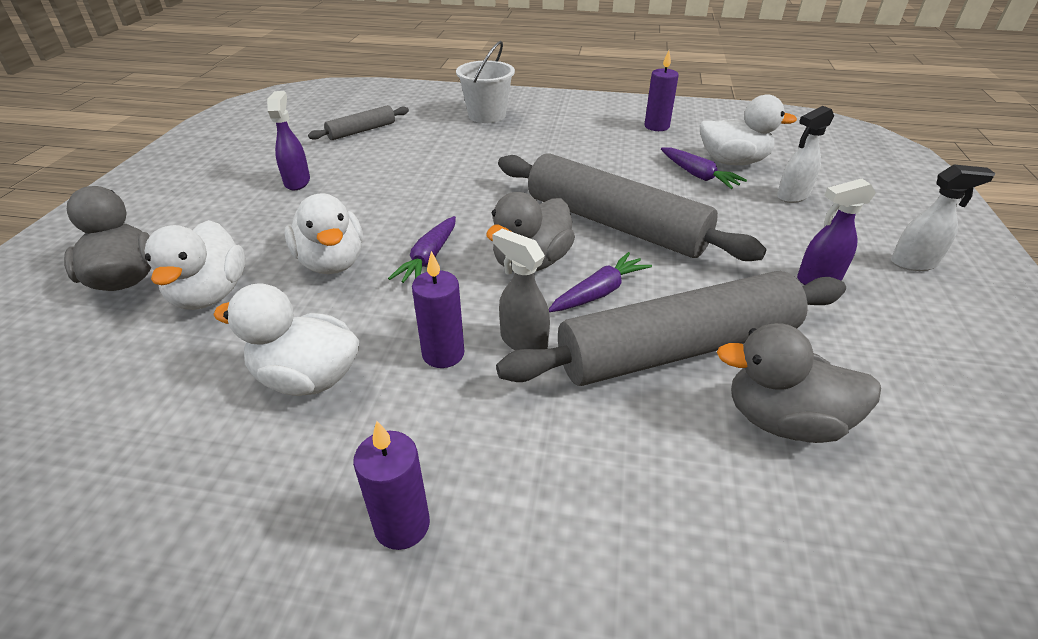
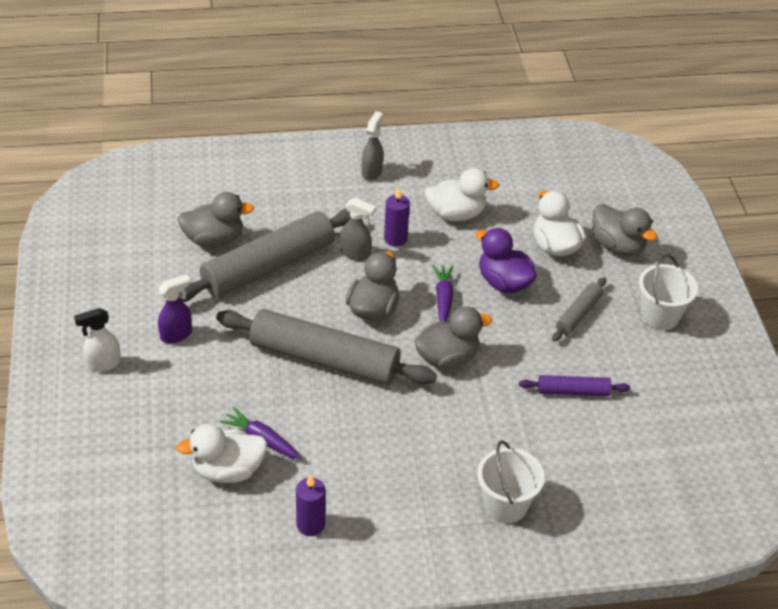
camera: 160 degrees right, 5 degrees up
(191, 200) = (659, 316): none -> white bucket
(297, 182) = (601, 353): purple spray bottle -> none
(332, 262) = (504, 282): white duck -> purple duck
(360, 162) = (573, 391): none -> purple rolling pin
(362, 131) = (613, 442): grey rolling pin -> grey rolling pin (578, 314)
(402, 525) = (372, 172): purple candle -> grey spray bottle
(467, 203) = (447, 358): none -> grey duck
(599, 292) = (321, 294): purple carrot -> none
(792, 196) = (178, 426): white spray bottle -> none

